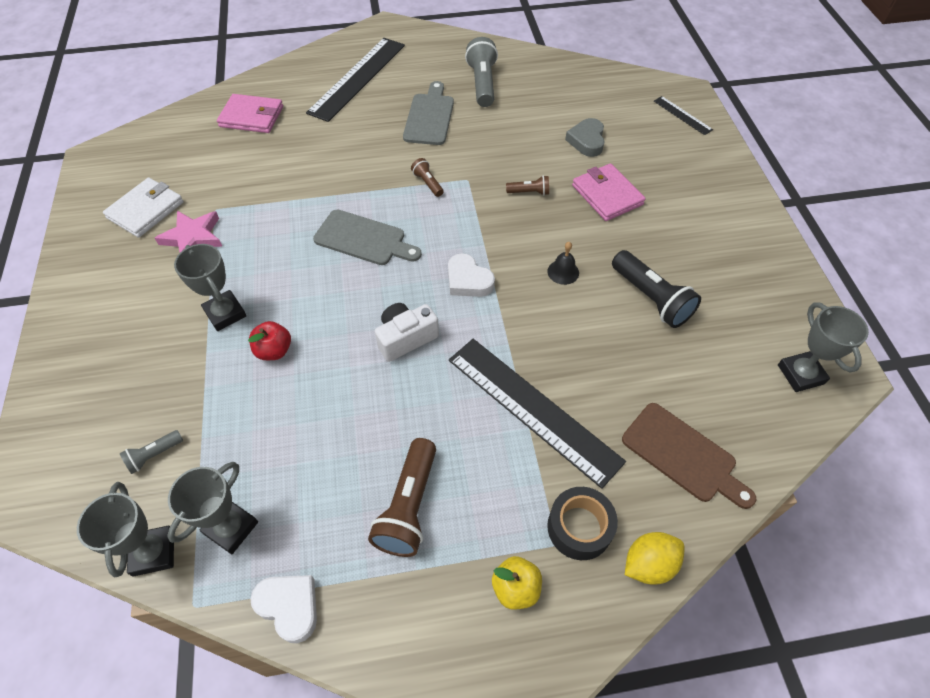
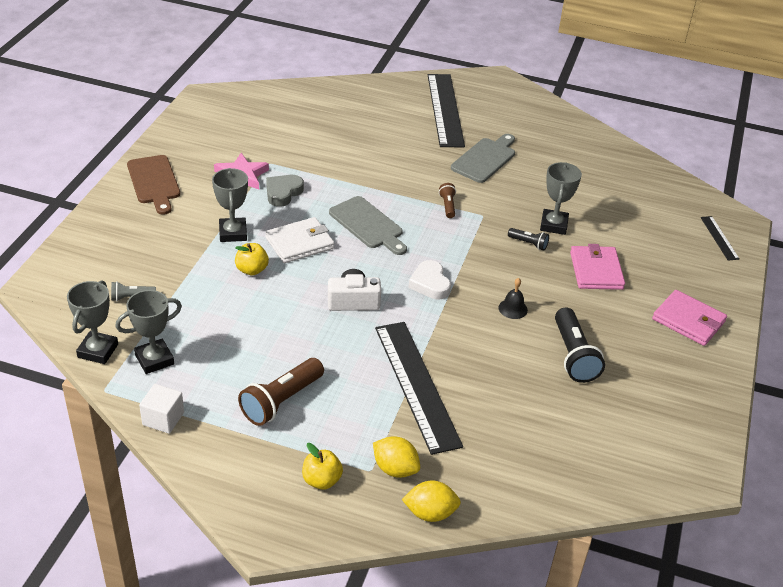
camera: 25 degrees right, 15 degrees down
(146, 210) = (219, 145): white wallet -> white wallet (299, 243)
(251, 117) = (339, 109): pink wallet -> pink wallet (688, 320)
(274, 350) = (252, 270): red apple -> yellow apple
(289, 606) = (163, 419): white heart -> white cube
(357, 78) = (445, 110): black ruler -> black ruler turned 60 degrees counterclockwise
(482, 84) = (550, 150): grey flashlight -> none
(529, 192) = (528, 243): brown flashlight -> black flashlight
(579, 527) = (395, 469): black tape -> yellow lemon
(587, 141) = (611, 225): grey heart -> grey heart (283, 193)
(683, 455) = (512, 464): brown cutting board -> brown cutting board (154, 182)
(800, 374) = (661, 458): grey trophy -> grey trophy (553, 225)

